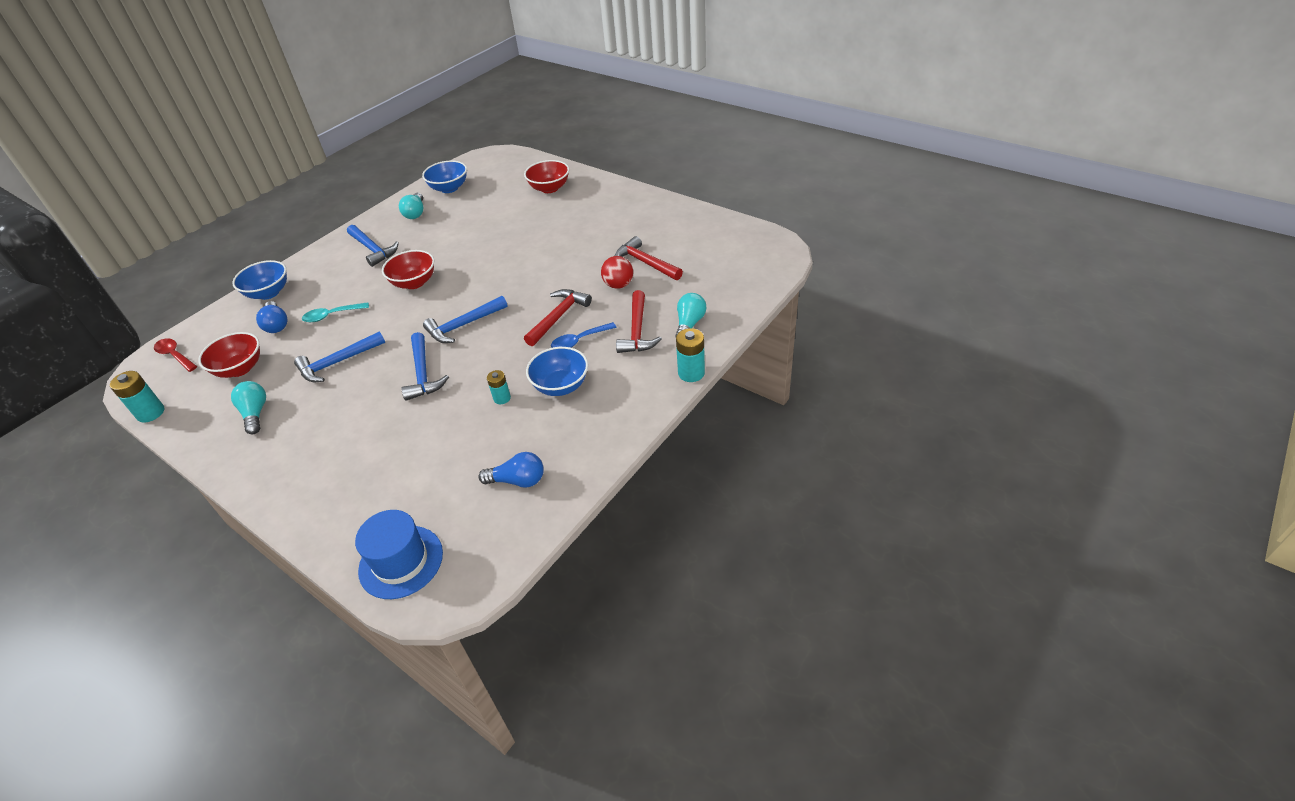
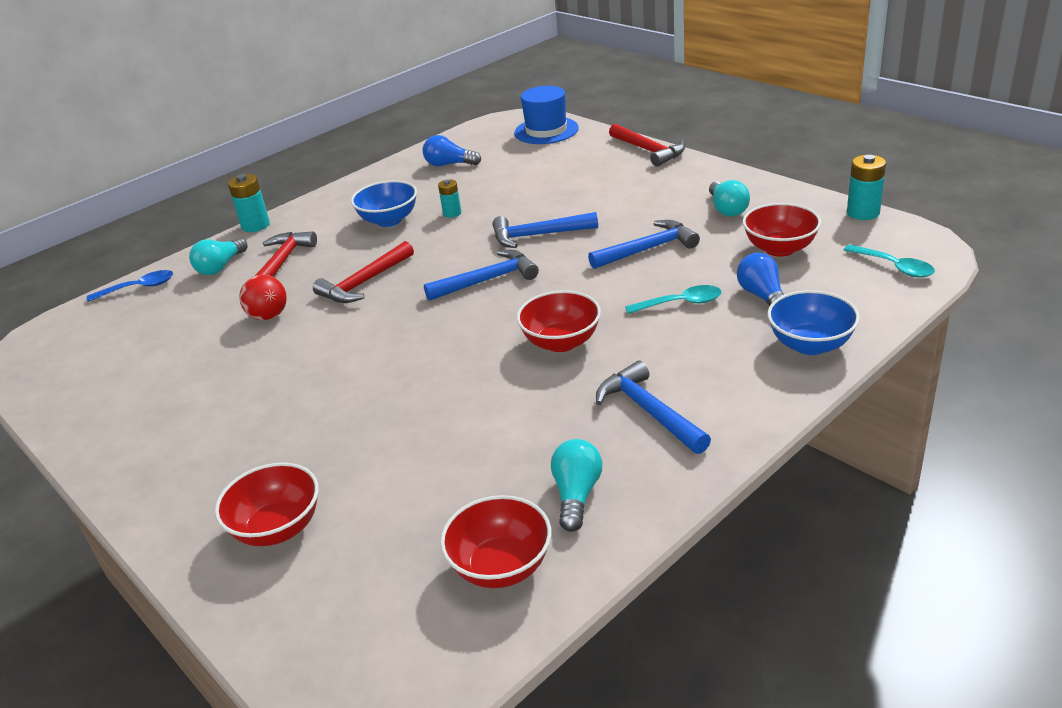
camera: 170 degrees left, 10 degrees down
(175, 355) = (894, 267): red spoon -> turquoise spoon
(423, 373) = (538, 235): blue hammer -> blue hammer turned 90 degrees counterclockwise
(449, 188) = (501, 566): blue bowl -> red bowl
(579, 341) = (351, 257): blue spoon -> blue spoon (139, 288)
(645, 263) = (212, 344): red hammer -> red hammer (648, 150)

